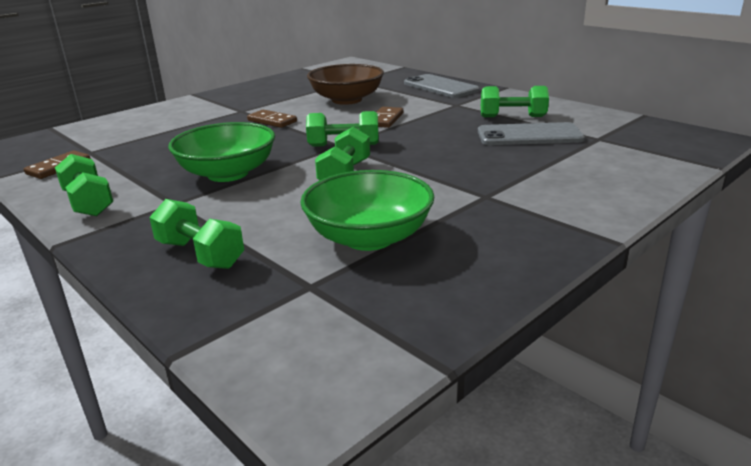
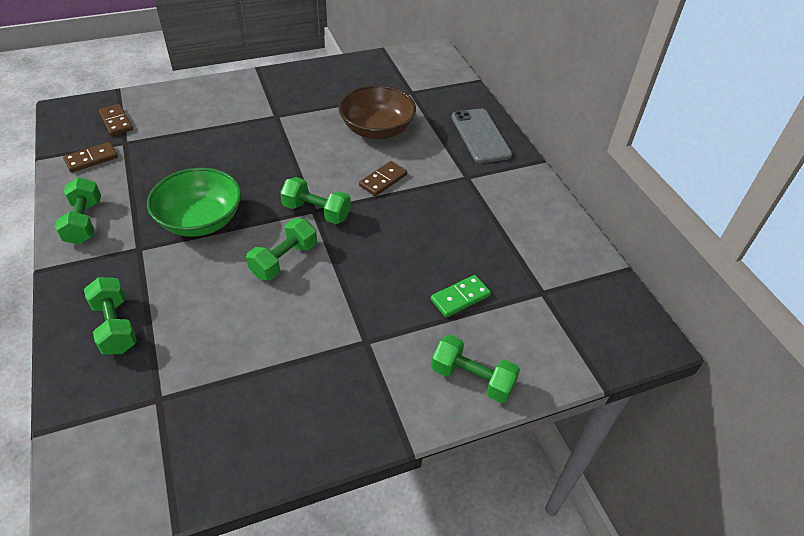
camera: 20 degrees right, 20 degrees up
(272, 121) = (288, 145): brown domino -> brown domino (116, 122)
(369, 237) = (237, 358): green bowl -> none
(512, 117) = (499, 221): green dumbbell -> green dumbbell (472, 378)
(529, 135) = (484, 261): grey phone -> none
(536, 156) = (460, 297): none -> green domino

